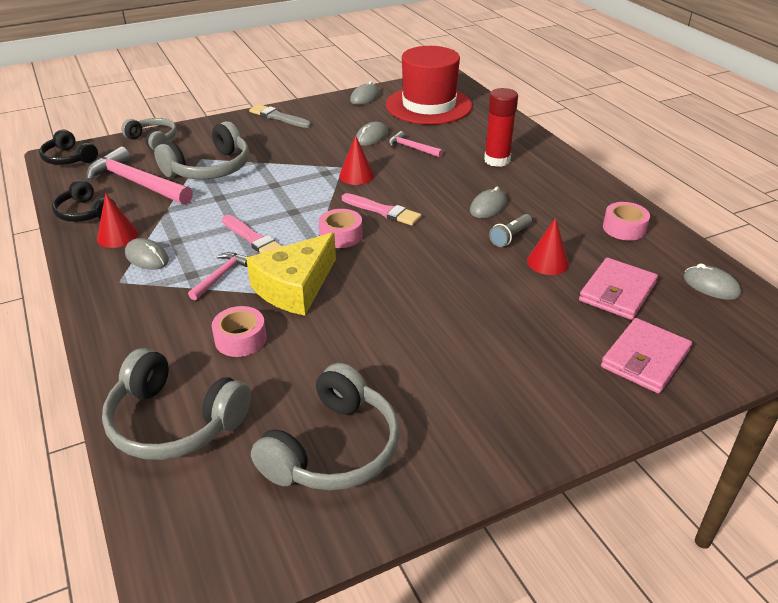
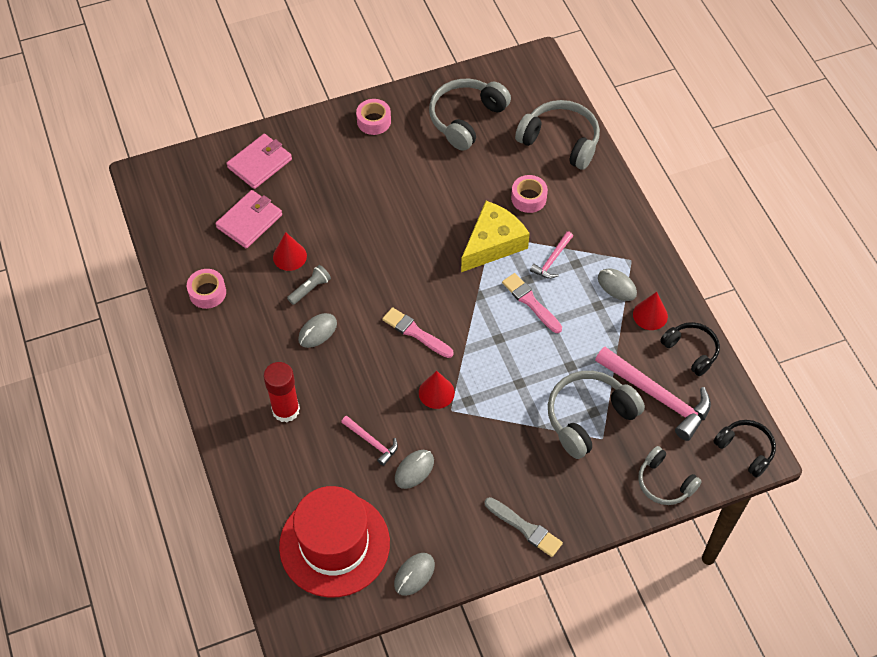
camera: 175 degrees left, 20 degrees up
(341, 235) = (455, 301): pink tape -> pink tape (374, 121)
(711, 286) = (175, 222): grey mouse -> none

